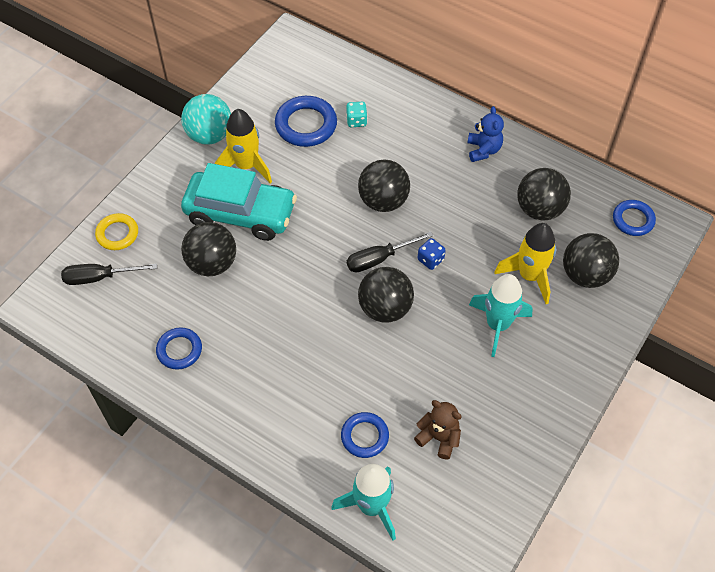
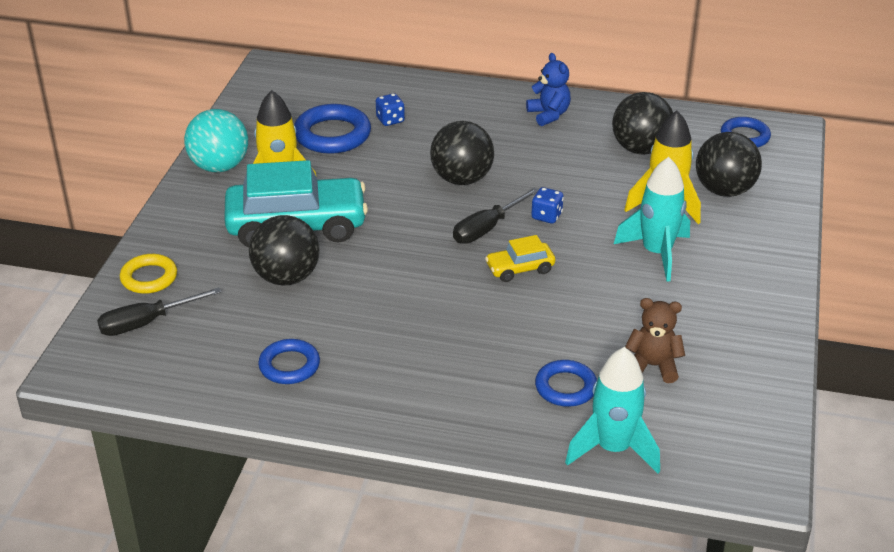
camera: 20 degrees left, 20 degrees down
(356, 121) = (390, 120): turquoise dice -> blue dice
(385, 308) = (520, 269): black ball -> yellow car

